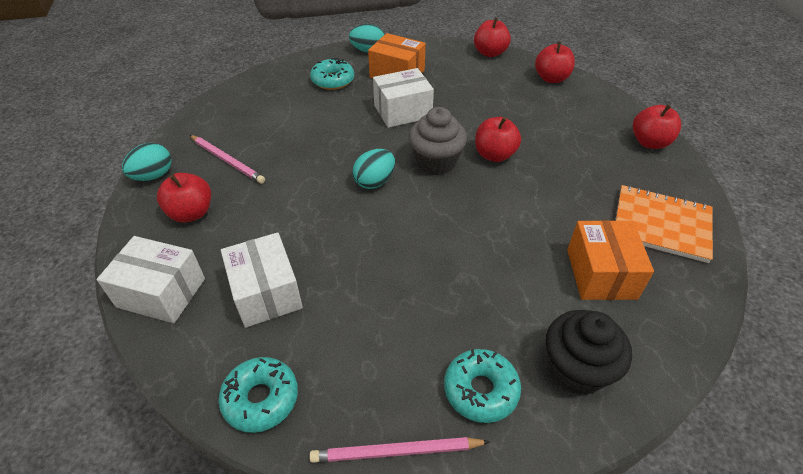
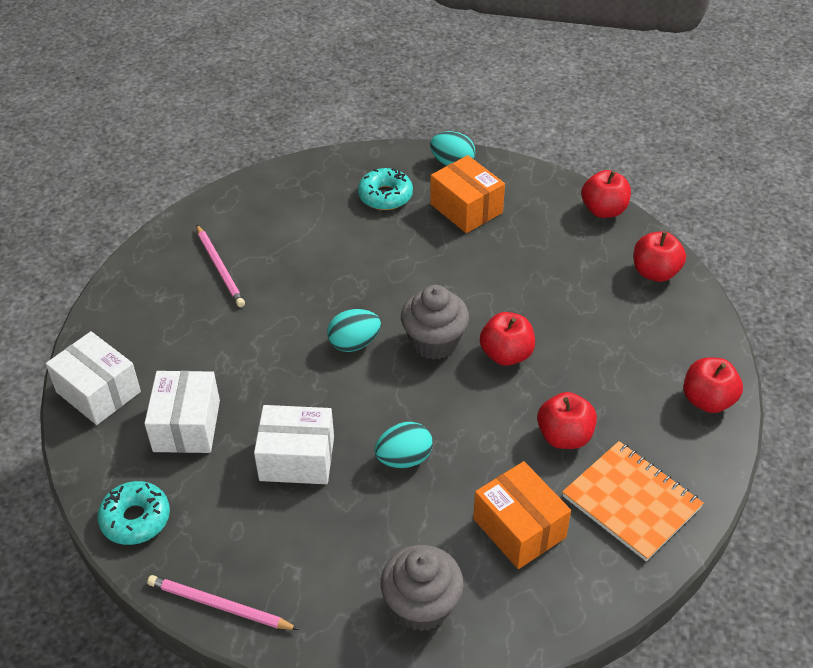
camera: 25 degrees right, 0 degrees up
(153, 176) = (142, 263): turquoise egg -> turquoise egg (404, 459)
(191, 213) = (159, 318): red apple -> red apple (564, 436)
(402, 111) = (439, 263): white box -> white box (297, 458)
(480, 390) = (322, 587): turquoise donut -> none
(576, 369) = (421, 605): black cupcake -> grey cupcake
(601, 274) = (519, 528): orange box -> orange box turned 60 degrees counterclockwise

